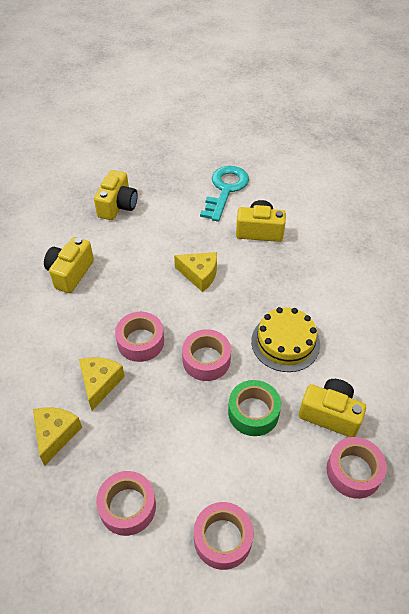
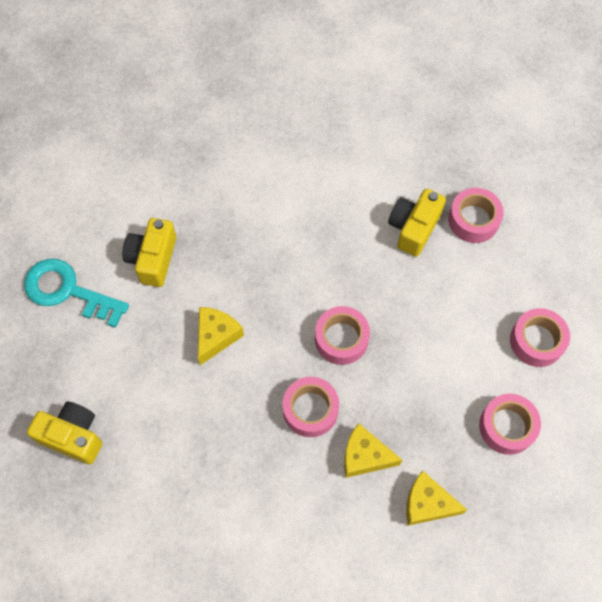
camera: 85 degrees left, 15 degrees up
(70, 273) = (191, 499): yellow camera -> none
(253, 412) = (408, 298): green tape -> none
(285, 342) = (324, 255): yellow cake -> none

